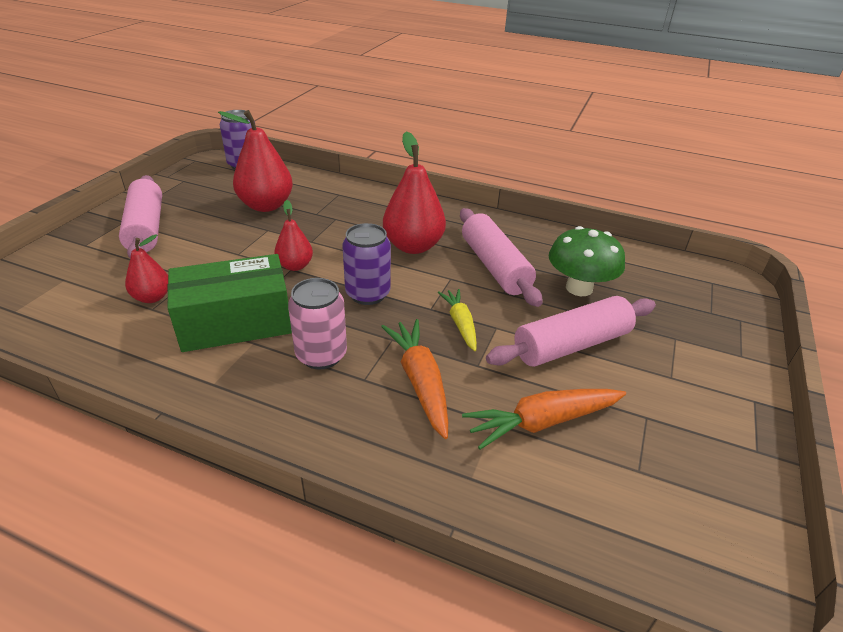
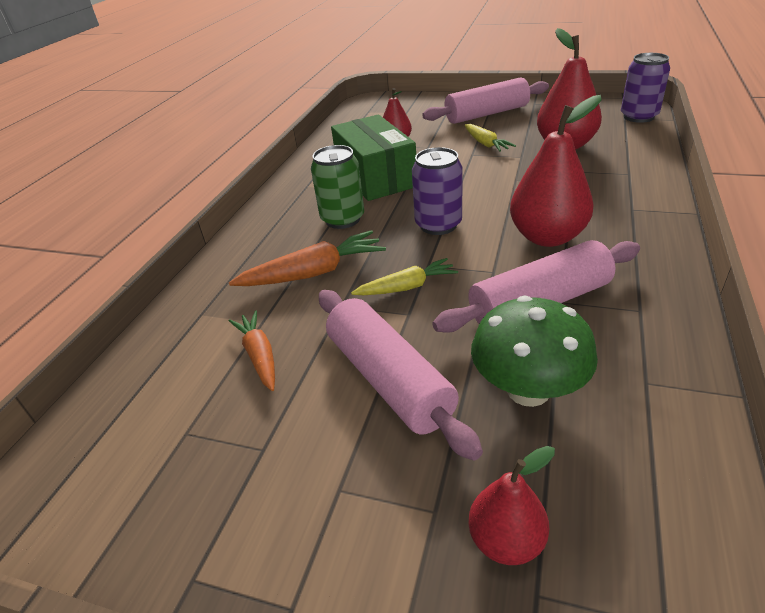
camera: 90 degrees right, 0 degrees up
(221, 242) = (485, 144): none -> yellow carrot
(295, 266) = (467, 181): red pear -> red pear (506, 540)
(321, 355) = (343, 219): pink can -> green can
(543, 422) = (259, 356): orange carrot -> orange carrot, size x0.66

